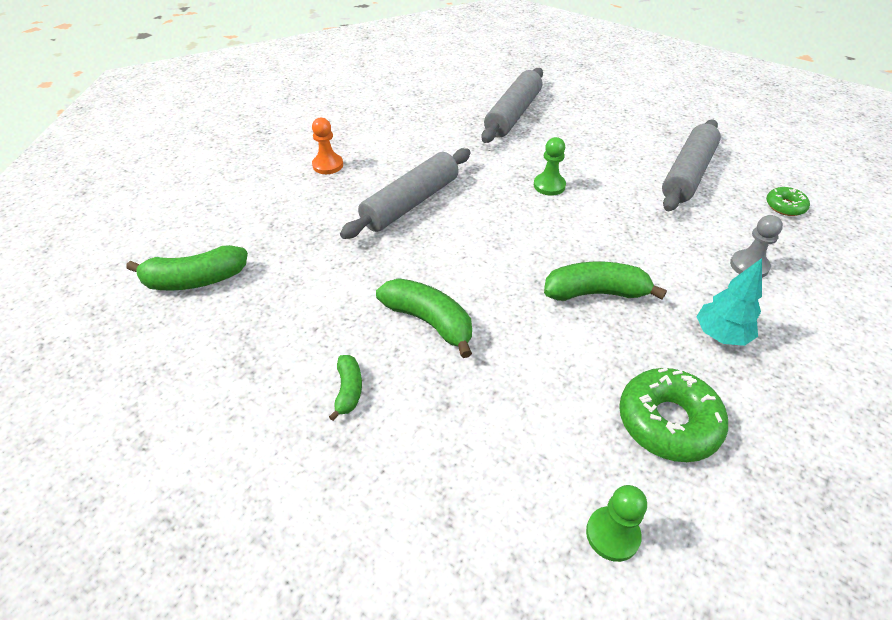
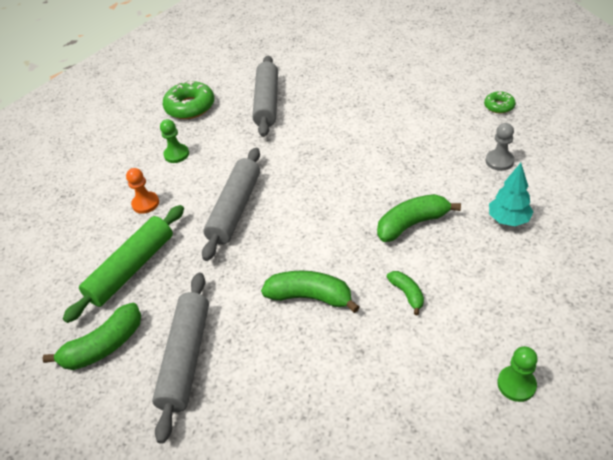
camera: 20 degrees left, 0 degrees up
(272, 219) = (132, 269): none -> green rolling pin
(348, 390) = (286, 374): green banana -> green banana (407, 294)
(549, 186) = (331, 153): green pawn -> green pawn (176, 154)
(668, 422) = (508, 295): green donut -> green donut (190, 107)
(687, 174) = (422, 105): grey rolling pin -> grey rolling pin (186, 358)

